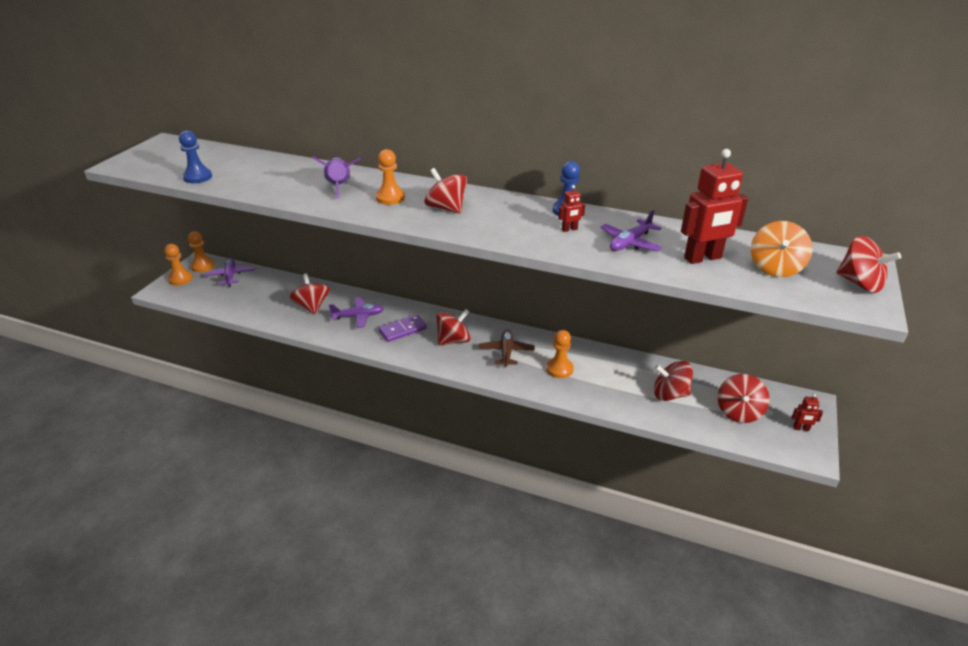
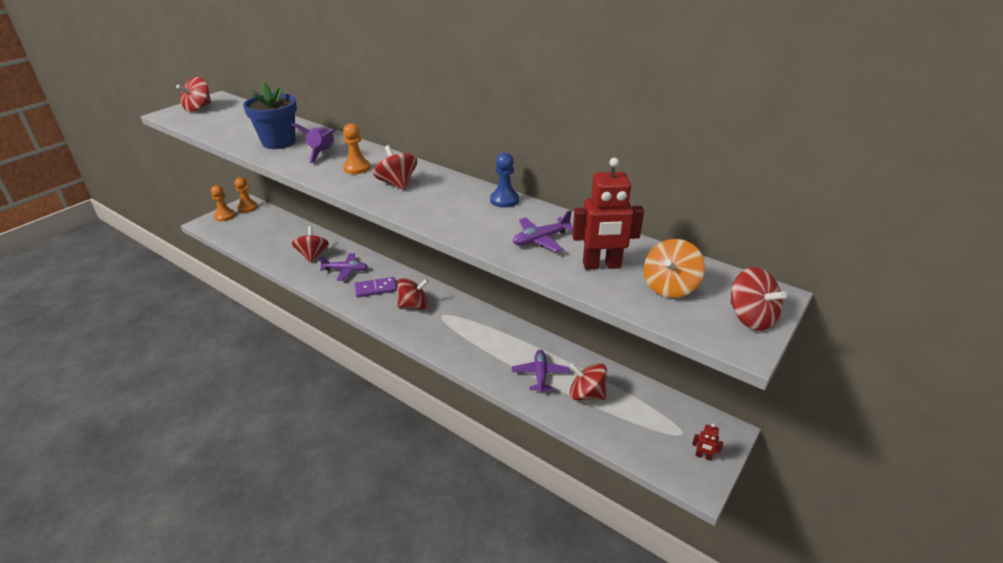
camera: 15 degrees right, 0 degrees up
(198, 177) = (218, 131): blue pawn -> none
(230, 276) = (264, 219): purple plane -> purple plane (540, 374)
(280, 181) = (279, 142): none -> blue flower pot
(506, 352) = (454, 325): brown plane -> none
(559, 369) = (494, 350): orange pawn -> none
(569, 229) = (493, 218): red robot -> none
(738, 412) = (646, 426): red spinning top -> red spinning top (198, 108)

